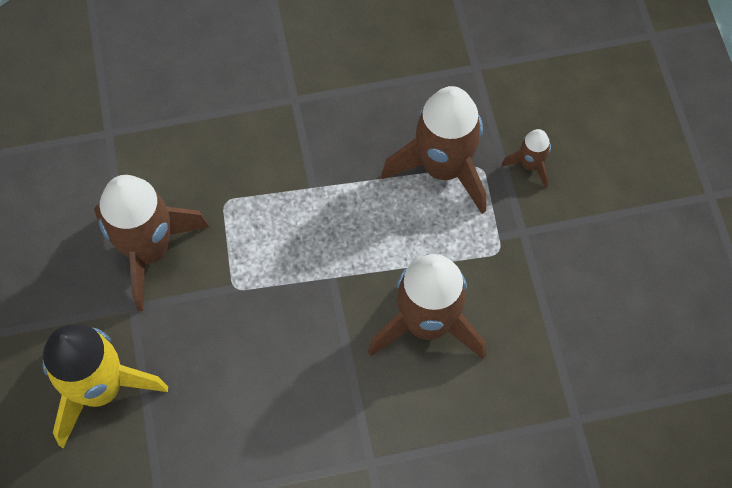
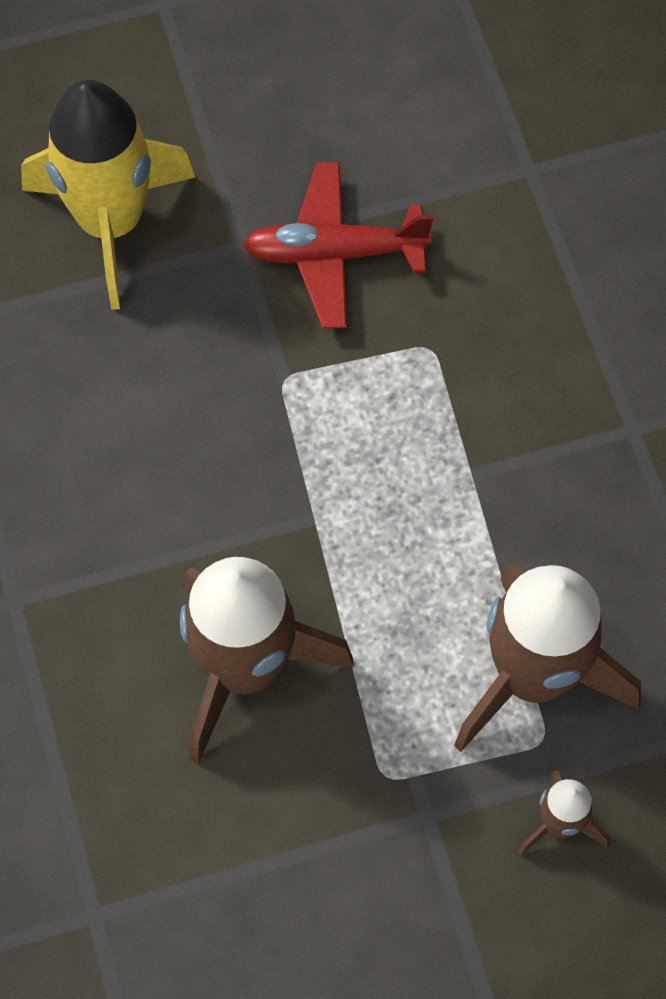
camera: 85 degrees right, 0 degrees up
(149, 250) = (335, 254): brown rocket -> red plane

